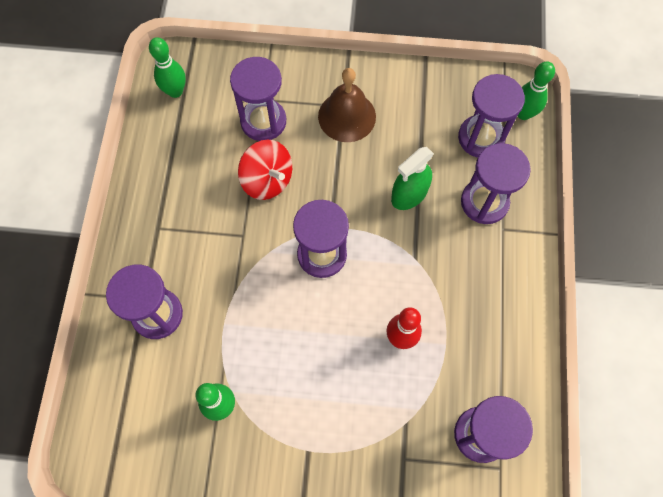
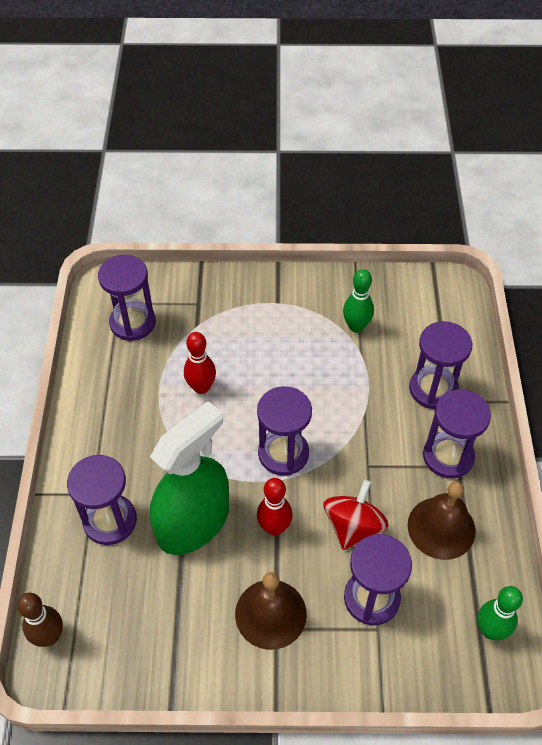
camera: 175 degrees right, 15 degrees down
(190, 173) = (441, 527): none -> brown bell
(267, 180) = (353, 526): red spinning top -> red spinning top turned 75 degrees clockwise
(337, 184) = (274, 527): none -> red bowling pin
(409, 194) = (193, 522): green spray bottle -> green spray bottle, size x1.76
(481, 138) = (106, 599): purple hourglass -> purple hourglass (448, 456)
(523, 113) = (49, 636): green bowling pin -> brown bowling pin

